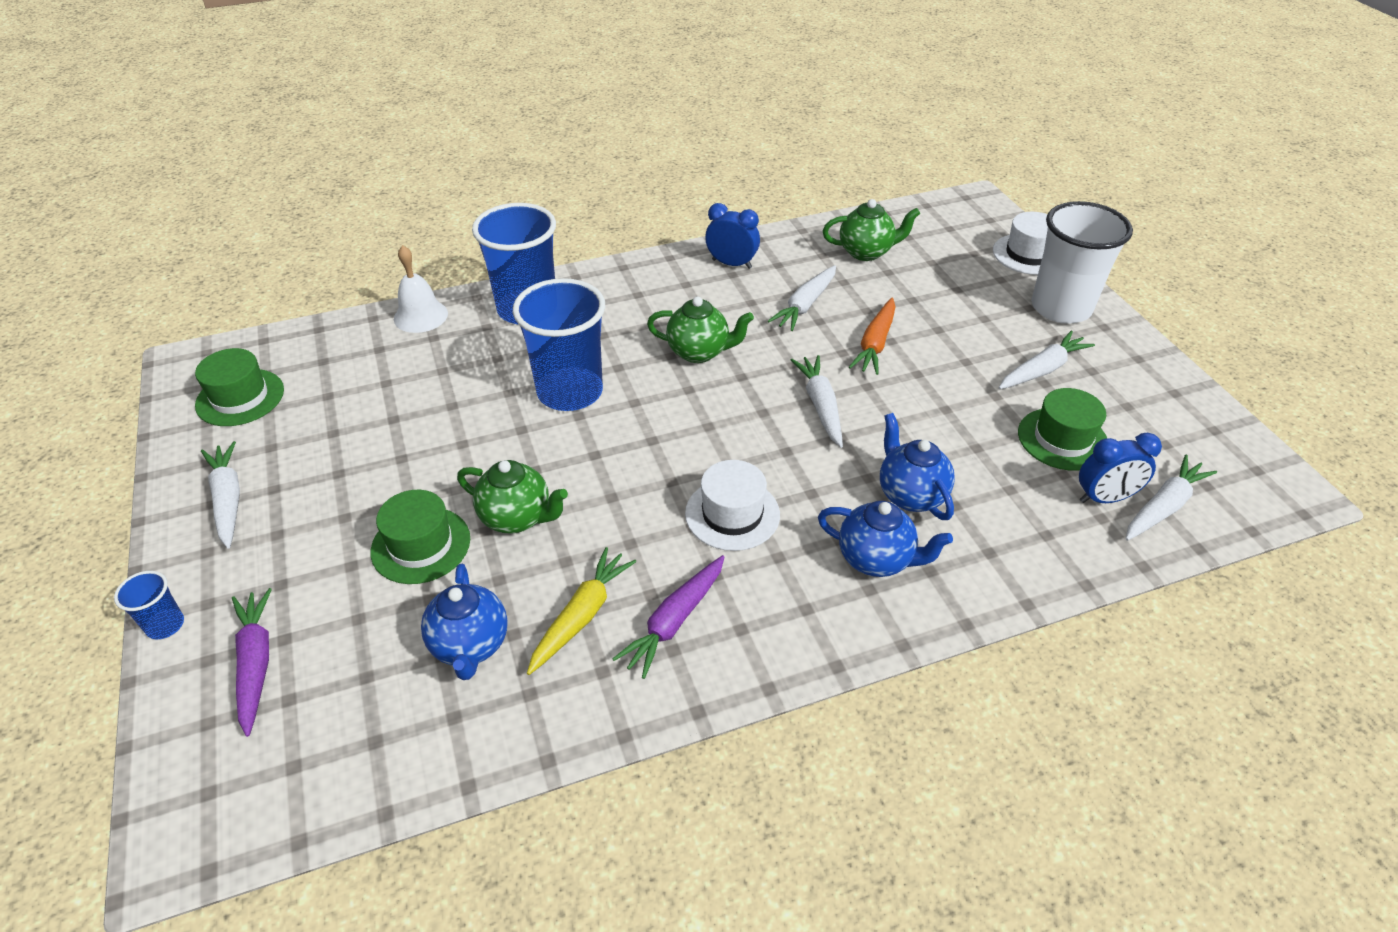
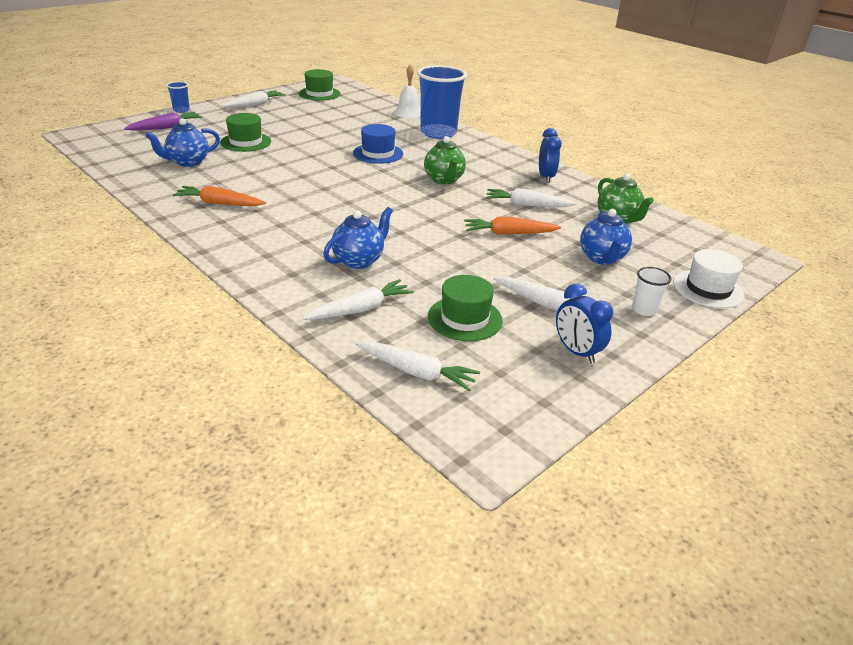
camera: 65 degrees right, 10 degrees down
(517, 518) = (274, 157): green teapot -> none
(570, 392) = (378, 153): blue cup -> blue hat
(581, 616) = (214, 182): yellow carrot -> none
(675, 621) = (220, 203): purple carrot -> orange carrot
(732, 514) = (307, 207): white hat -> none
(820, 406) = (424, 222): white carrot -> white carrot (360, 309)
(876, 559) = (293, 254): blue teapot -> blue teapot (602, 258)
(1061, 308) = (644, 309): white cup -> white cup, size x0.44
(1104, 498) = (407, 341): blue clock -> blue clock (576, 352)

